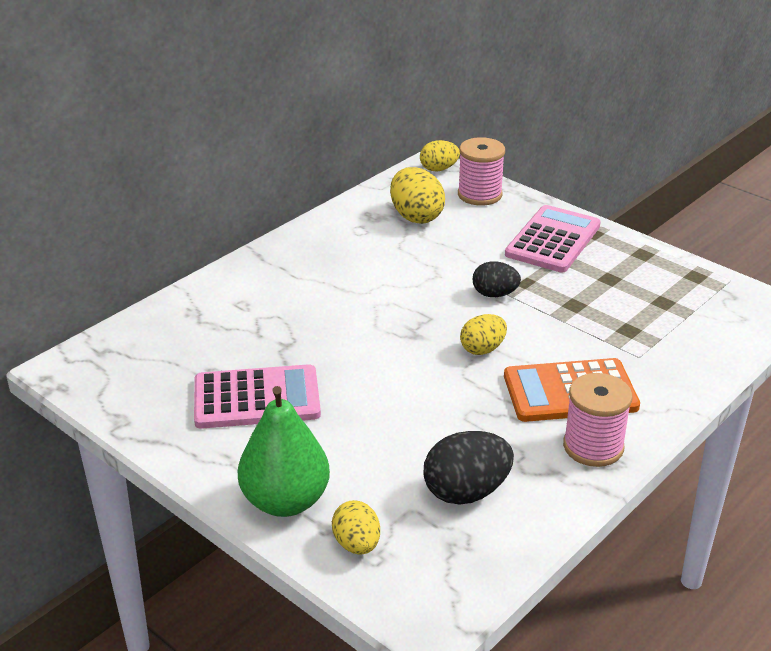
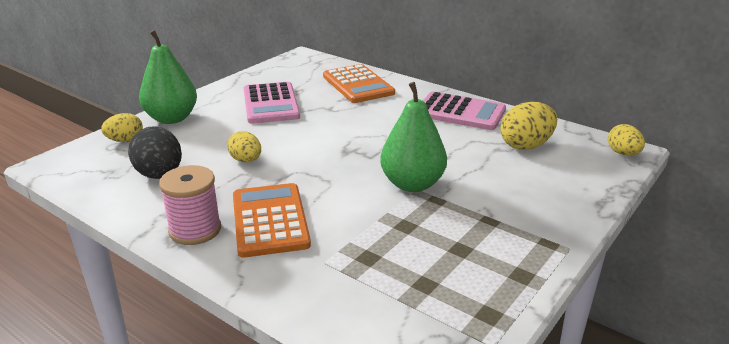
camera: 85 degrees right, 5 degrees down
(211, 316) = (358, 85): none -> orange calculator
(479, 195) = (587, 175): pink spool -> none
(482, 349) = (329, 179): yellow egg -> yellow egg (246, 160)
(494, 294) = (412, 184): black egg -> green pear
(553, 240) = (522, 216): pink calculator -> pink calculator (460, 112)

